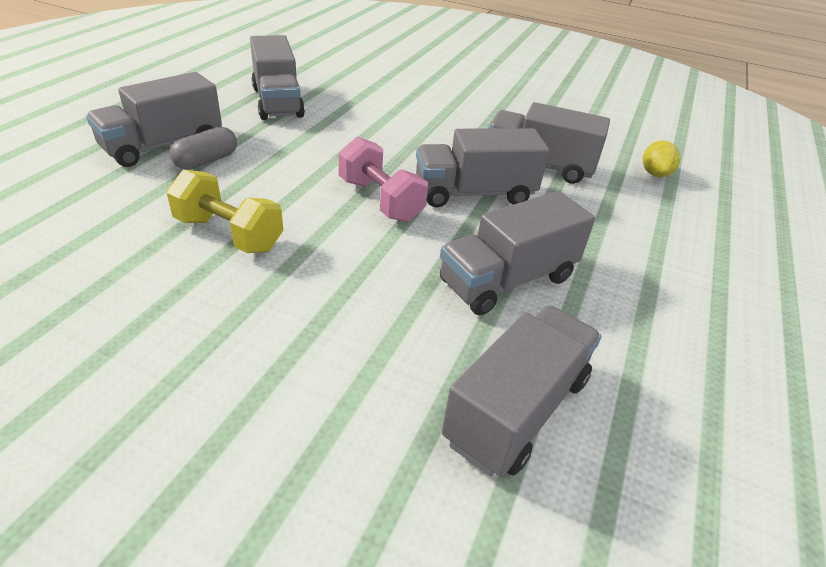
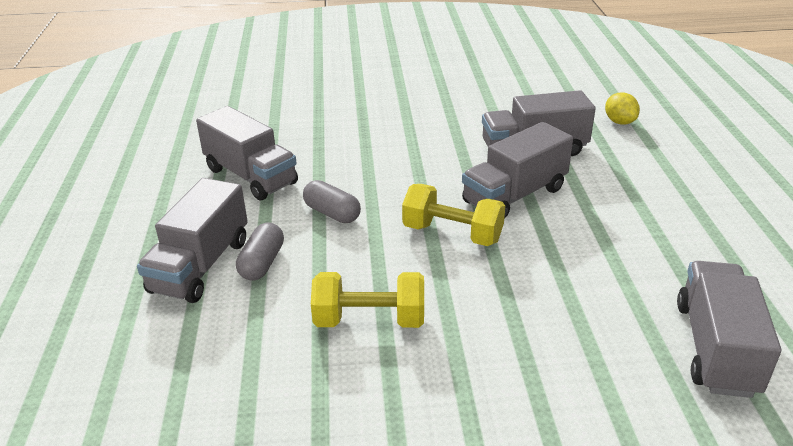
camera: 25 degrees left, 5 degrees down
(303, 148) = (332, 213): none -> grey capsule
(380, 200) = (452, 234): pink dumbbell -> yellow dumbbell
(507, 280) = (613, 257): grey truck -> none

